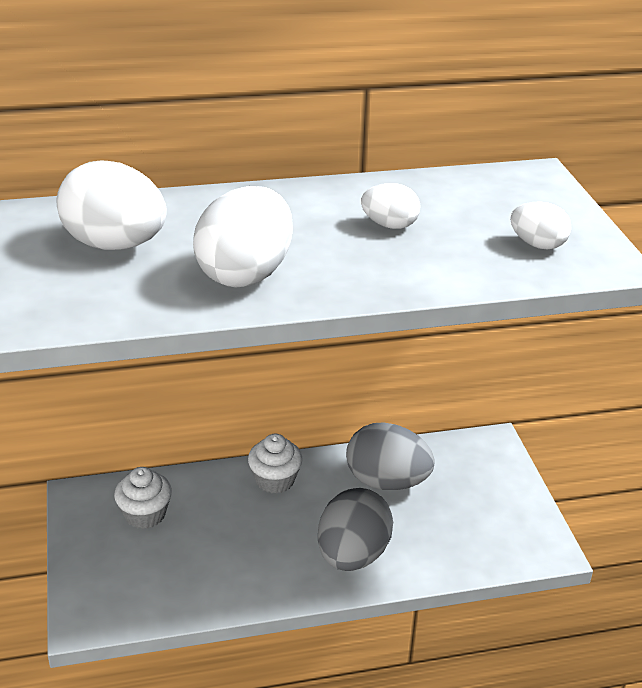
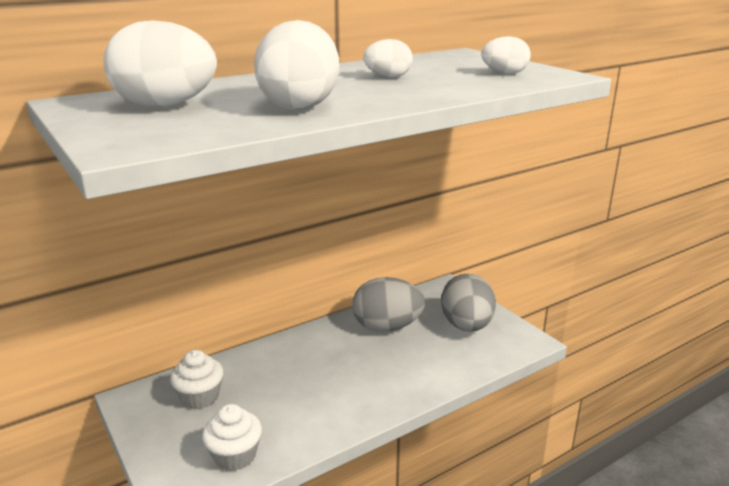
camera: 20 degrees left, 10 degrees down
(275, 480) = (299, 346): white cupcake -> white cupcake (235, 456)
(352, 555) = (391, 381): grey egg -> grey egg (466, 326)

